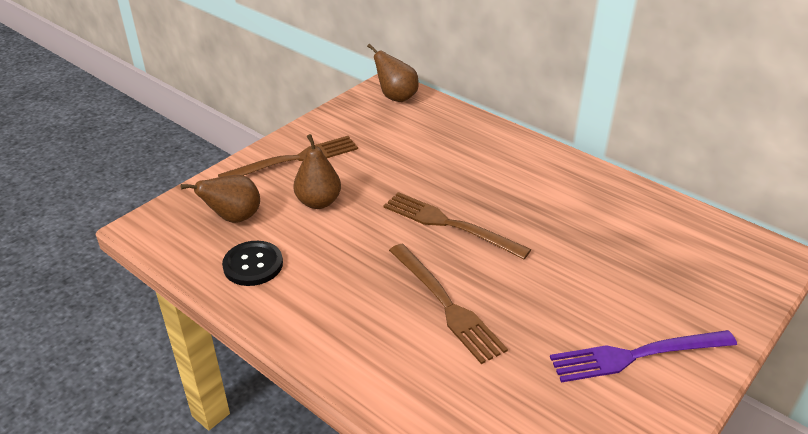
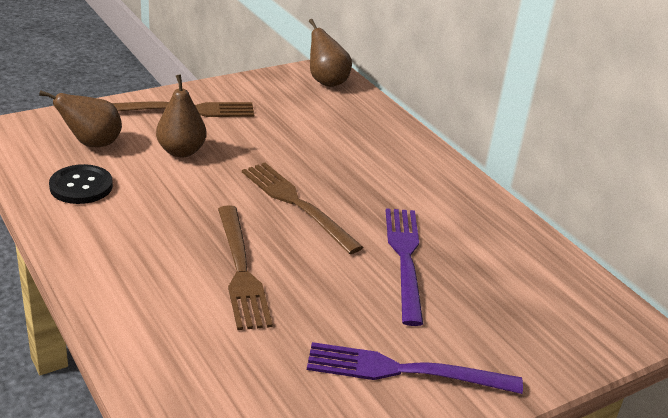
camera: 15 degrees right, 5 degrees down
(568, 249) = (405, 258): none -> purple fork

